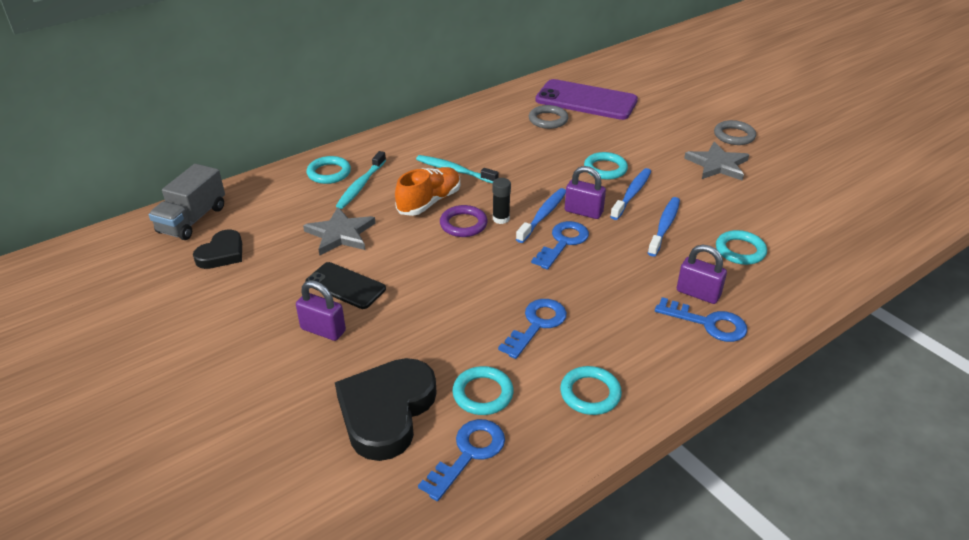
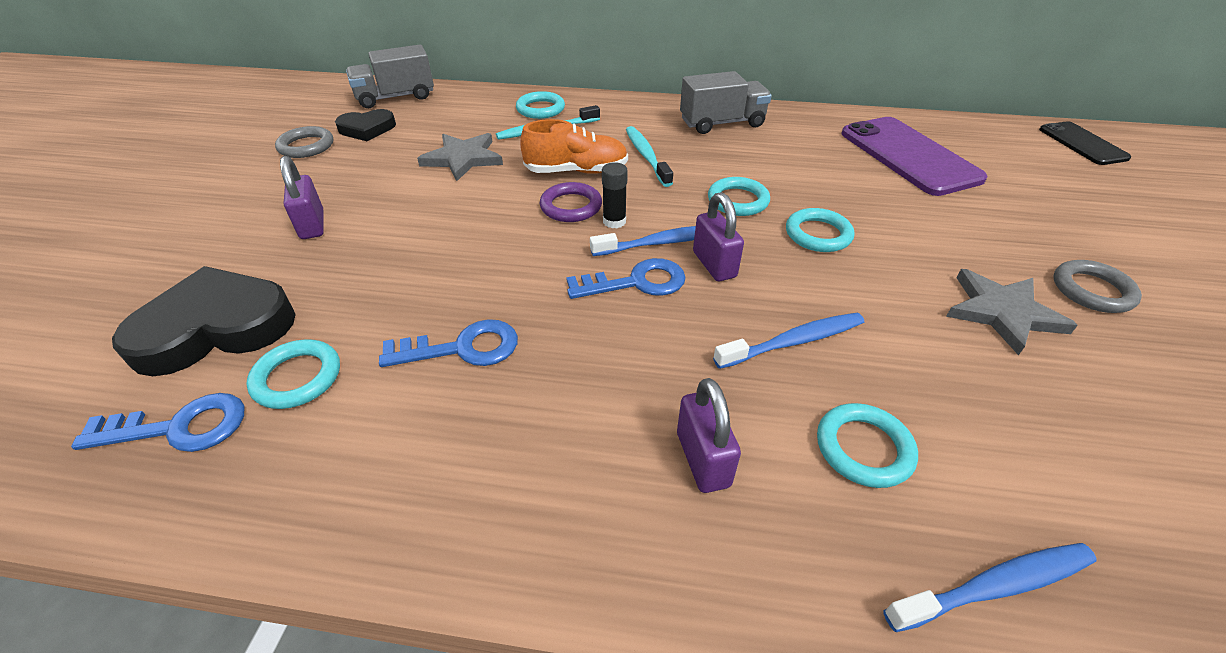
camera: 45 degrees right, 5 degrees up
(345, 286) = (390, 201): black phone -> black phone (1082, 144)
(463, 126) = (722, 123): none -> grey truck
(548, 120) = (827, 155): grey ring -> grey ring (306, 146)
(590, 393) = (373, 471): turquoise ring -> turquoise ring (737, 201)
(632, 194) = (808, 279): blue toothbrush -> blue toothbrush (994, 586)
(708, 323) = (651, 511): blue key -> none

